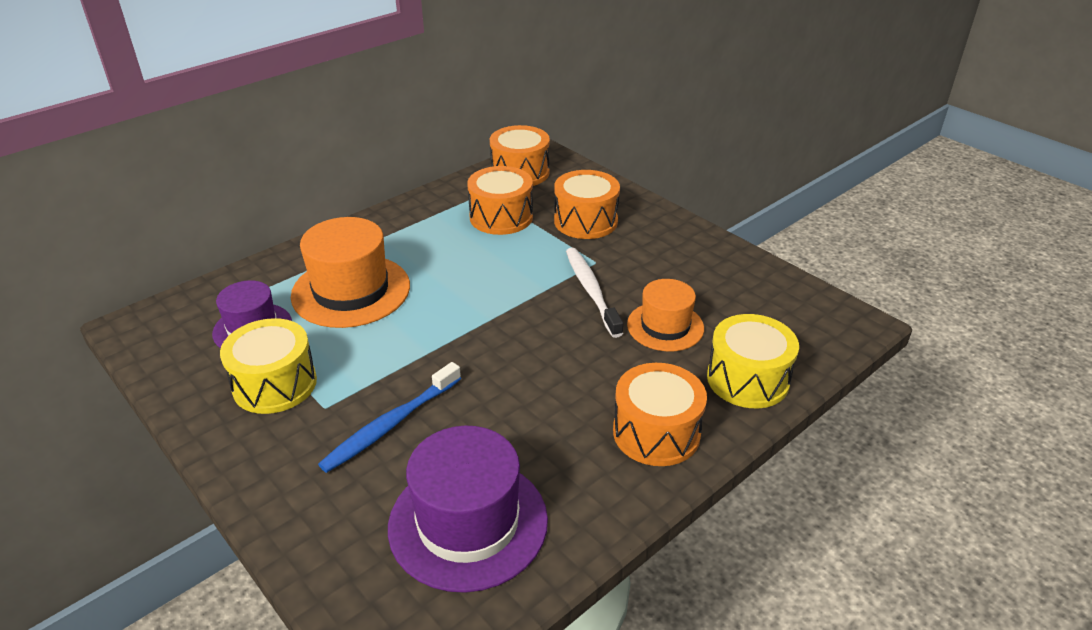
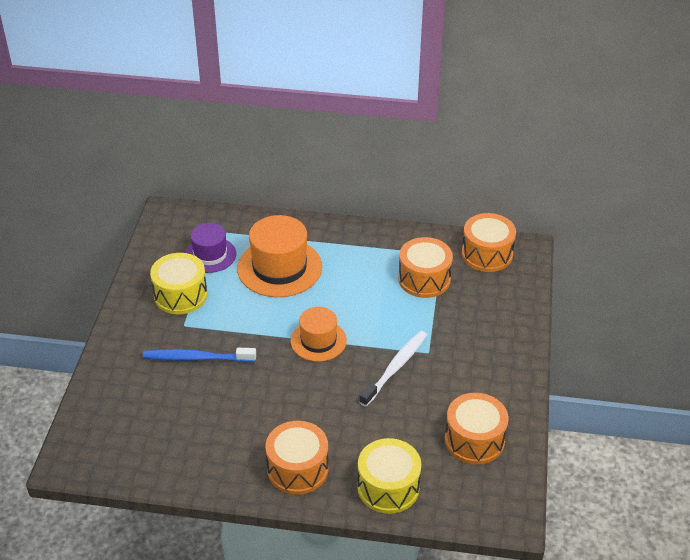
camera: 50 degrees right, 5 degrees up
(468, 523) = (162, 431): purple hat -> none
(585, 221) = (468, 320): orange drum -> orange drum (474, 440)
(665, 326) = (398, 422): orange hat -> orange hat (318, 341)

